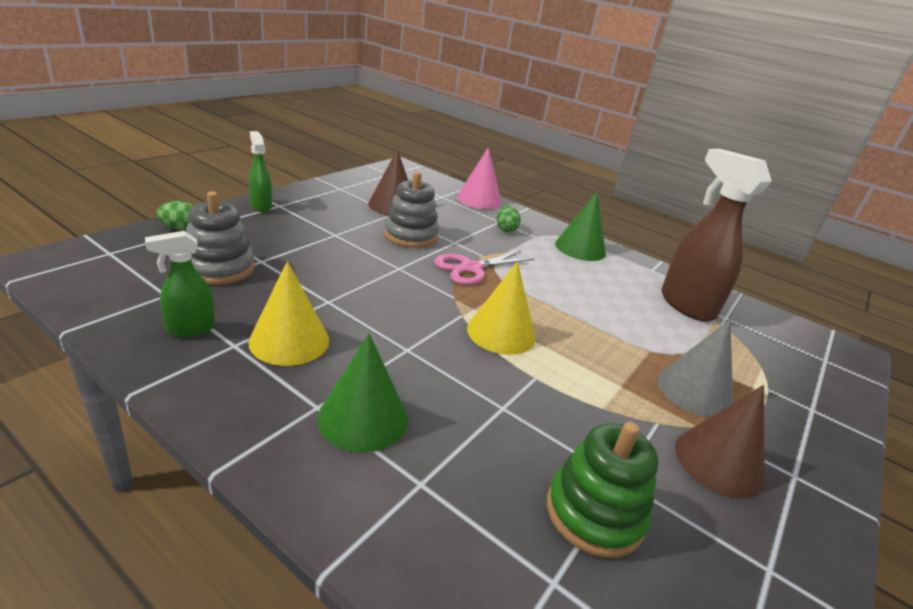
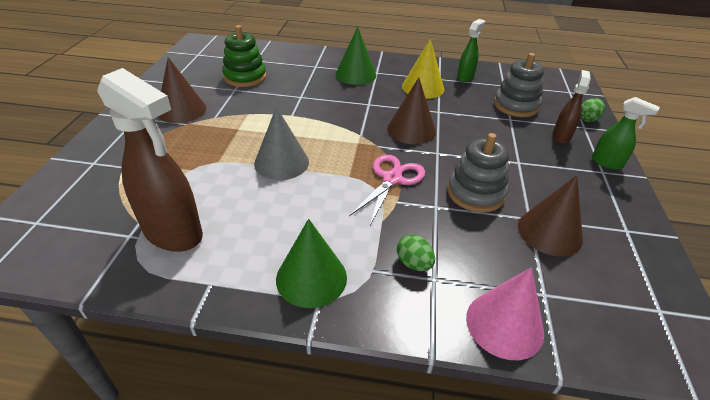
camera: 155 degrees right, 10 degrees up
(249, 230) = (561, 136): none -> brown spray bottle
(395, 296) = (411, 130): none -> brown cone
(501, 333) = (327, 132): yellow cone -> none
(694, 391) = (187, 143): grey cone -> grey cone (281, 162)

